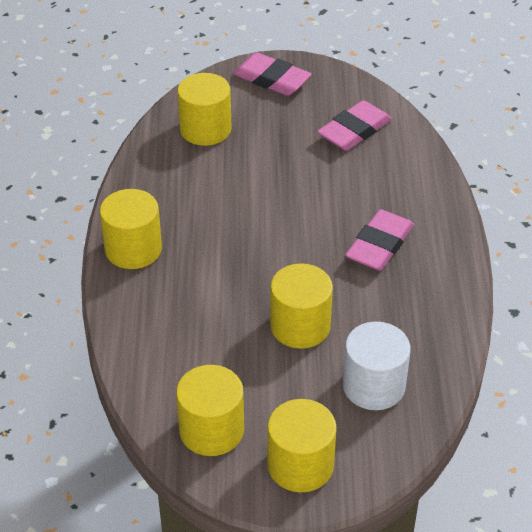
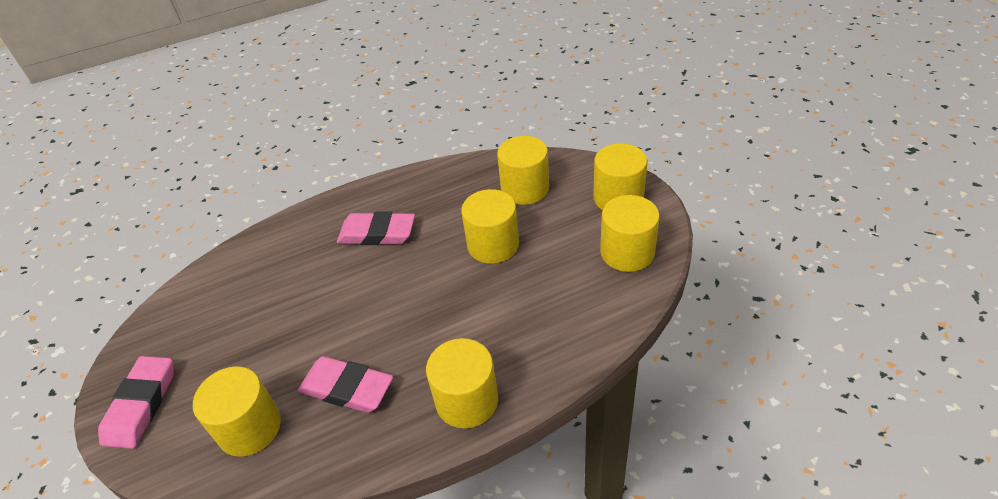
camera: 110 degrees left, 0 degrees up
(354, 130) = (223, 302): pink eraser -> pink eraser (347, 388)
(373, 386) = (525, 189): white cylinder -> yellow cylinder

